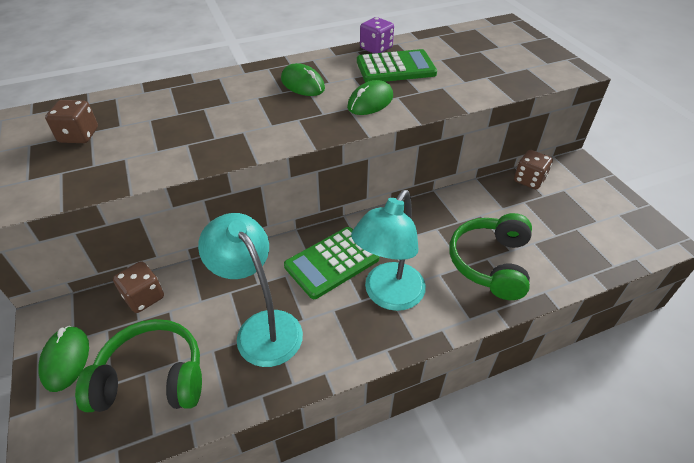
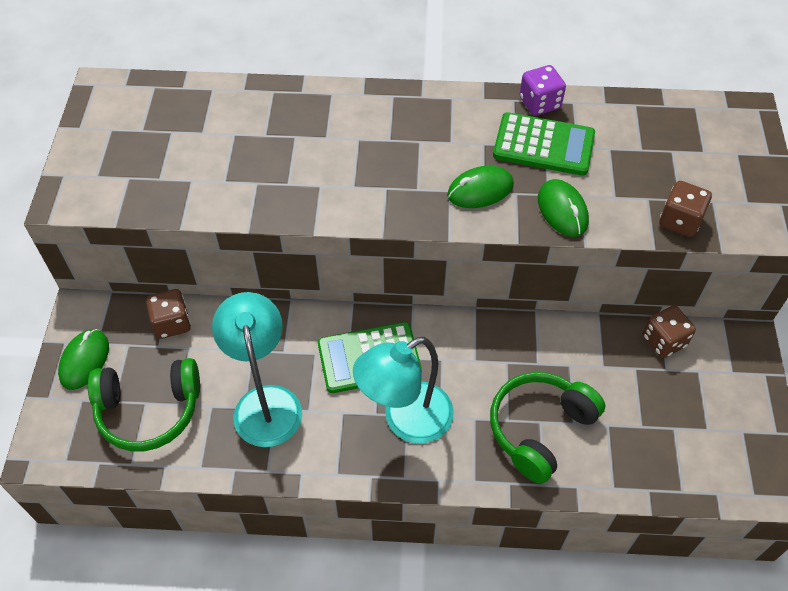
camera: 25 degrees right, 10 degrees up
(79, 135) = (159, 133): brown dice -> brown dice (680, 221)
(152, 378) = (149, 410): green headphones -> green headphones turned 150 degrees clockwise
(303, 84) = (419, 135): green mouse -> green mouse (562, 210)

